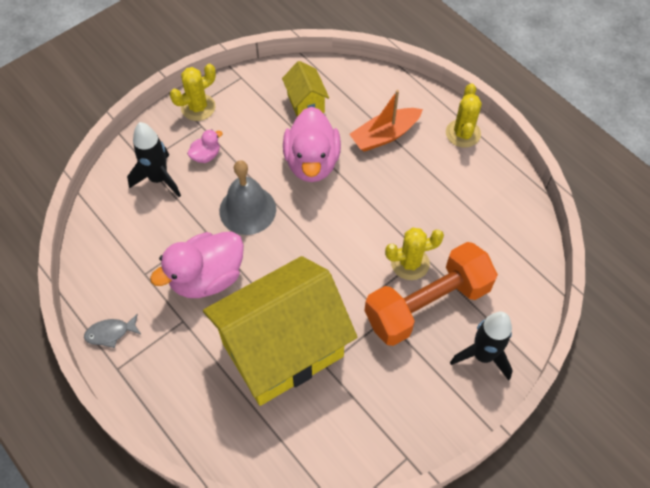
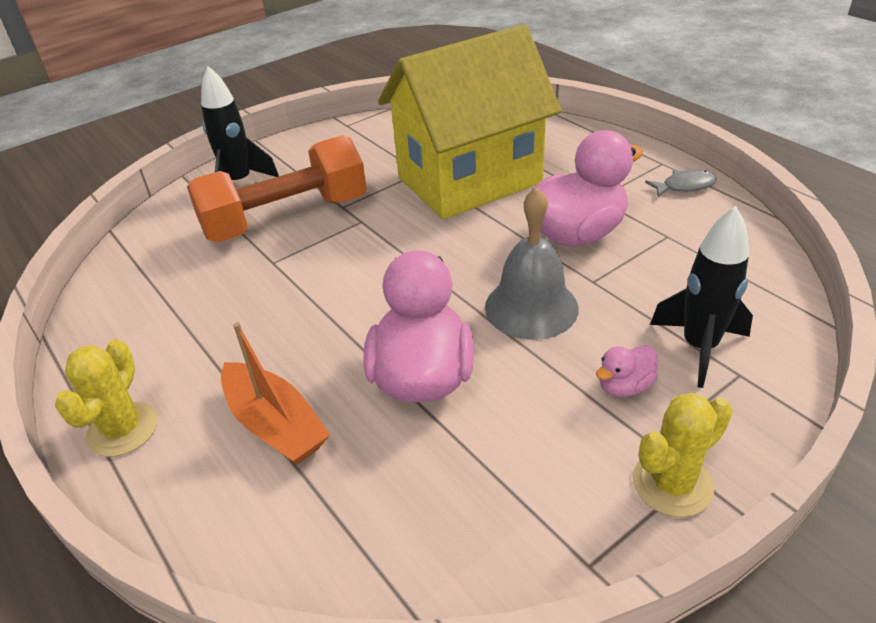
camera: 175 degrees left, 20 degrees down
(306, 103) = (428, 493): yellow house -> none
(384, 135) = (275, 425): orange boat -> orange boat turned 75 degrees clockwise
(410, 263) = (293, 253): yellow cactus -> none

